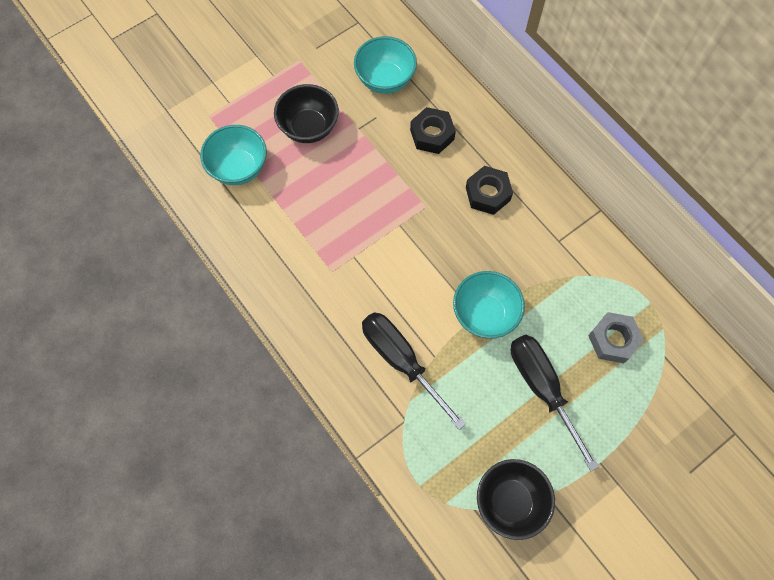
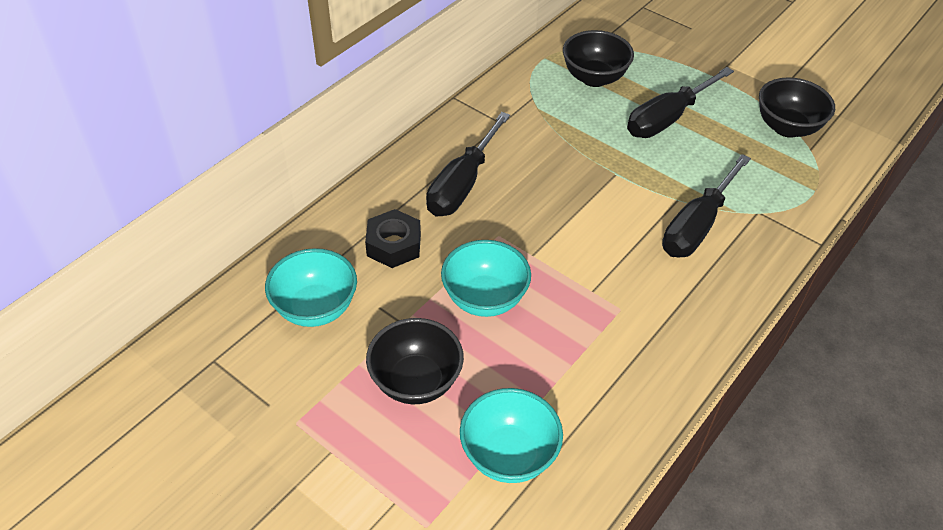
camera: 105 degrees left, 20 degrees down
(485, 314) = (611, 167): turquoise bowl -> turquoise bowl (484, 299)
(487, 194) = (463, 184): black nut -> black screwdriver
(613, 340) = (594, 78): grey nut -> black bowl

